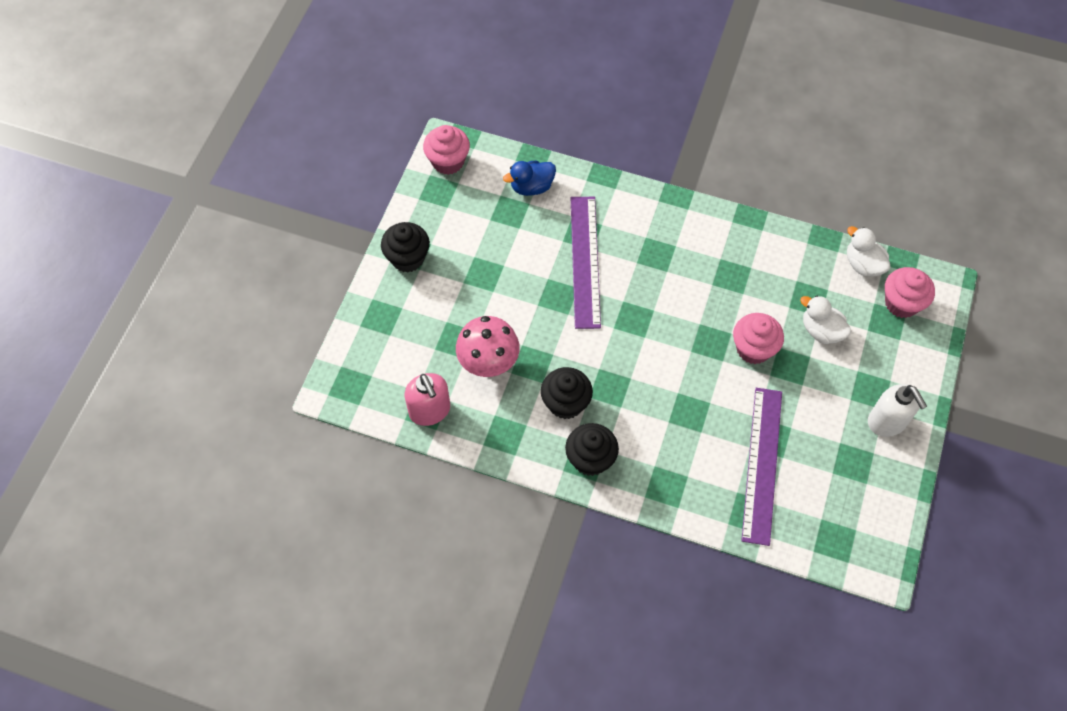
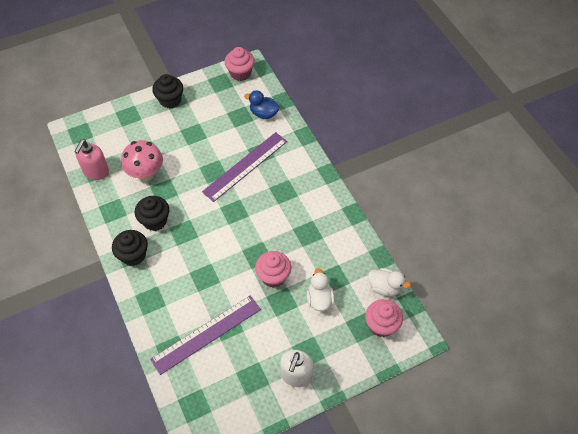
camera: 45 degrees right, 5 degrees down
(863, 264) = (385, 287): white duck -> white duck turned 105 degrees clockwise

